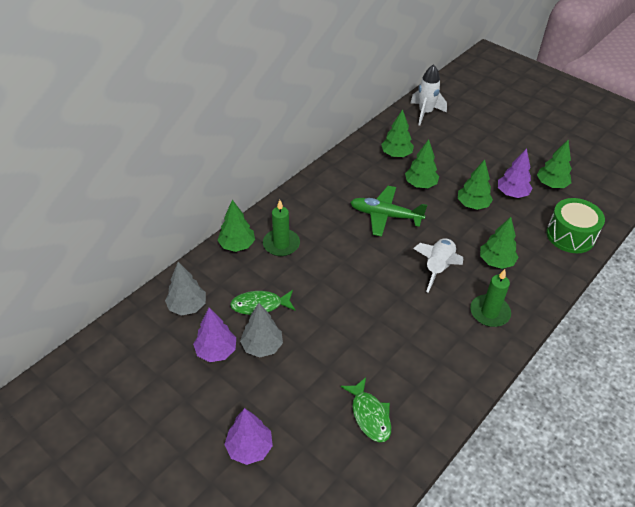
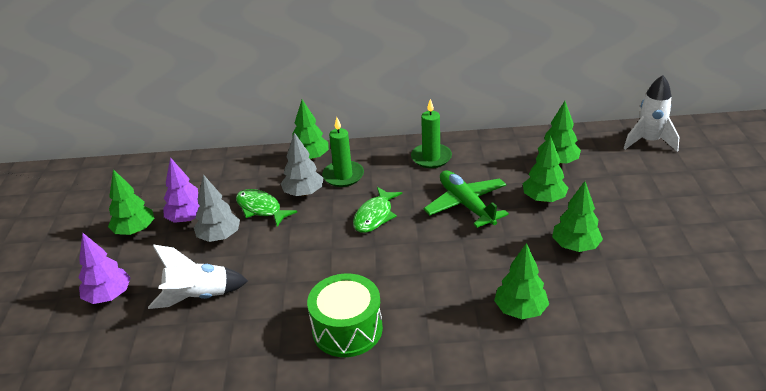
camera: 50 degrees right, 10 degrees down
(187, 306) = (216, 178): grey tree -> grey tree (303, 193)
(369, 415) = (212, 343): green fish -> green fish (375, 216)
(438, 268) = (449, 276): white rocket -> white rocket (198, 297)
(489, 312) = (441, 347): green candle -> green candle (431, 158)
(512, 193) = (642, 262): purple tree -> none
(551, 184) = (712, 282): green tree -> green tree (135, 230)
(570, 235) = (657, 344): green drum -> green drum (347, 329)

